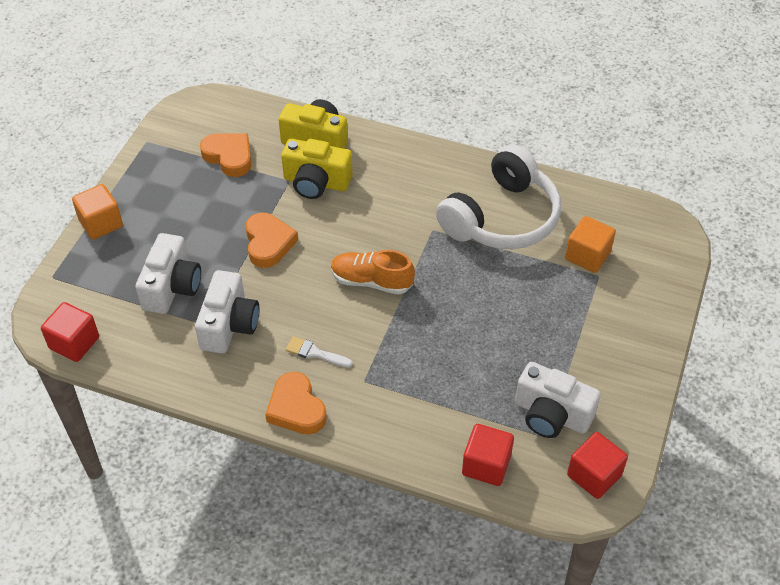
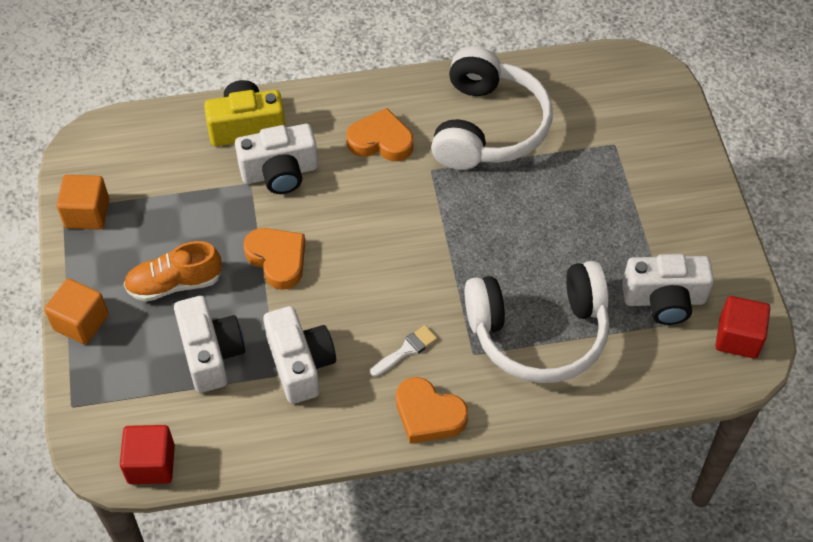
camera: 30 degrees left, 5 degrees up
(229, 157) = (167, 186): orange heart -> orange heart (381, 141)
(315, 353) = (406, 350): white brush -> white brush turned 150 degrees clockwise
(316, 182) = (280, 173): yellow camera -> white camera
(371, 281) = (409, 250): orange shoe -> orange shoe (175, 284)
(428, 390) = (539, 332): none -> white headphones
(486, 465) = (640, 377): red cube -> none
(587, 256) = (591, 129): orange cube -> orange cube (87, 213)

